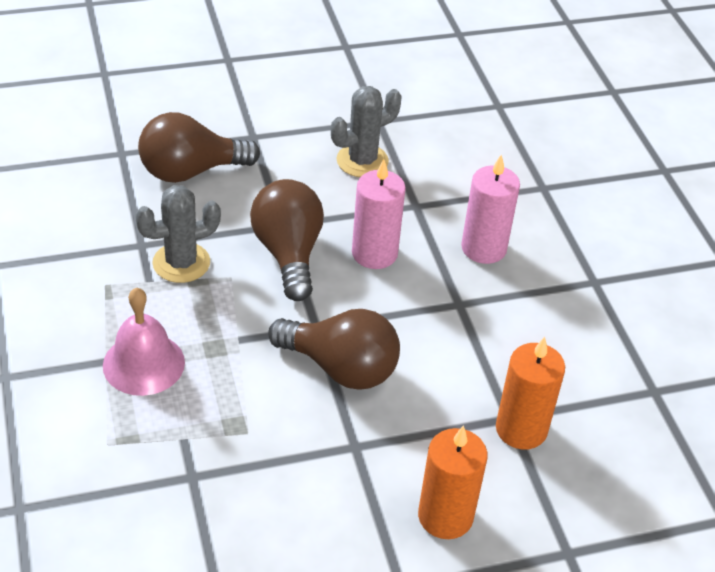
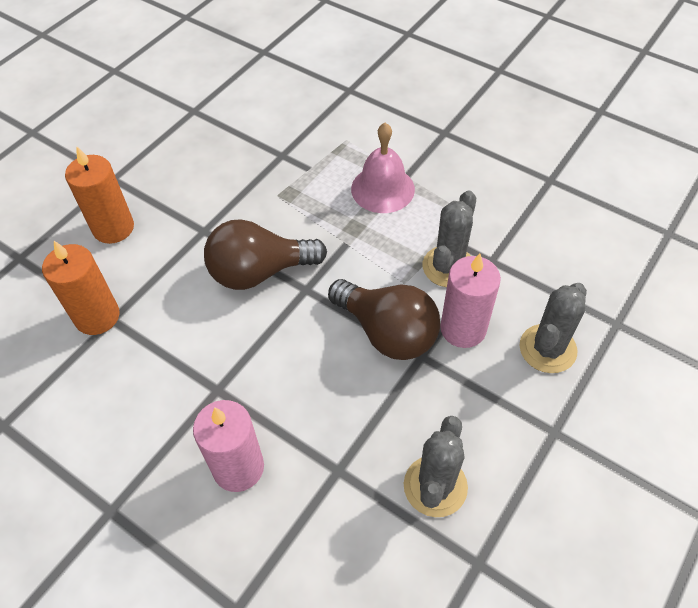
camera: 145 degrees right, 10 degrees up
(191, 171) = (547, 349): brown light bulb -> grey cactus
(374, 253) = (324, 385): pink candle -> pink candle (463, 329)

